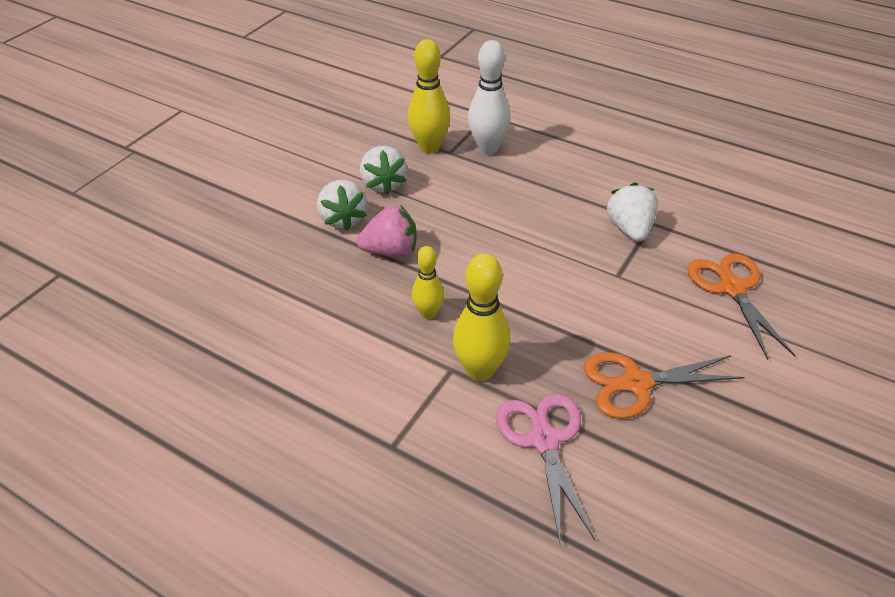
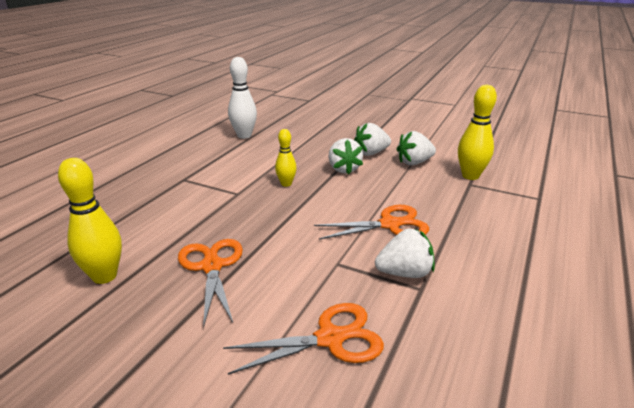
camera: 85 degrees right, 15 degrees down
(391, 251) = (344, 169): pink strawberry -> white strawberry
(480, 370) = (234, 202): yellow bowling pin -> yellow bowling pin (104, 276)
(488, 148) = (486, 199): white bowling pin -> white bowling pin (244, 136)
(540, 227) = (389, 224): none -> orange scissors
(544, 440) = (171, 226): pink scissors -> none

